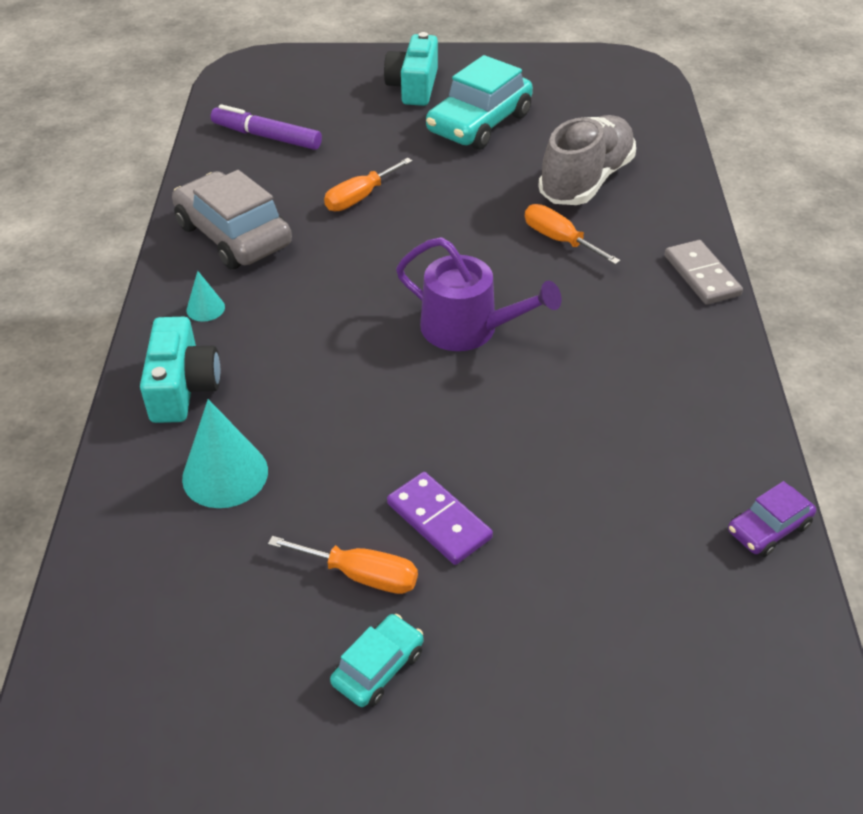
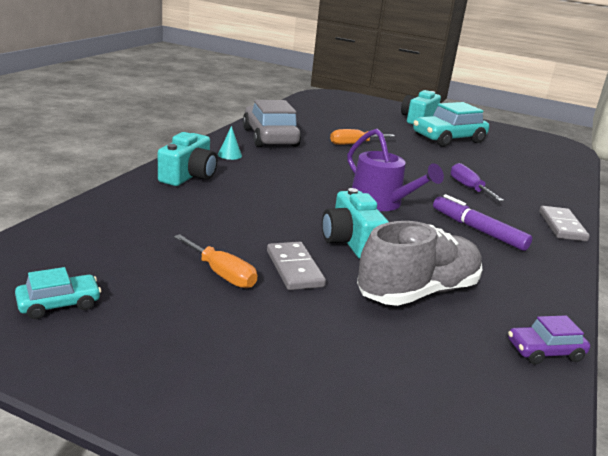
camera: 20 degrees right, 20 degrees down
(225, 474) = (179, 211): turquoise cone -> none
(267, 137) = (319, 114): purple marker -> purple marker (478, 230)
(378, 667) = (193, 316): turquoise car -> turquoise car (59, 304)
(439, 521) = (294, 269): purple domino -> grey domino
(475, 433) = (351, 242): none -> turquoise camera
(559, 240) = (468, 188): orange screwdriver -> purple screwdriver
(586, 180) = (503, 172): grey shoe -> grey shoe (418, 292)

